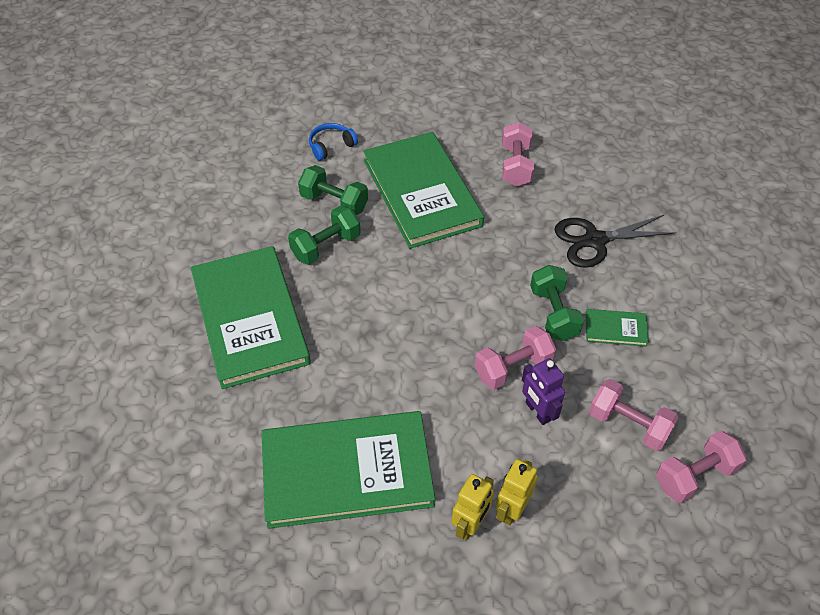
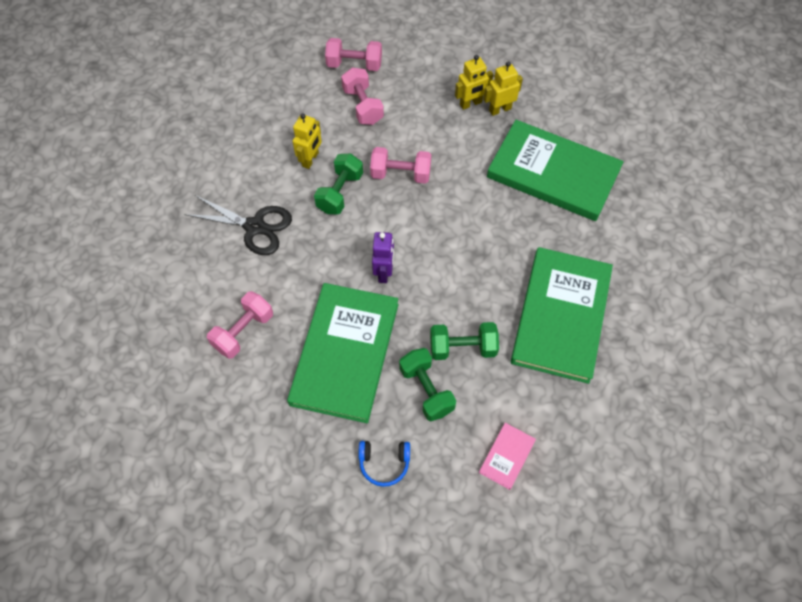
camera: 145 degrees left, 10 degrees up
(238, 194) = (507, 456): none -> pink book
(537, 411) = (409, 141): purple robot -> purple robot (384, 272)
(615, 329) = (310, 159): green book -> yellow robot

